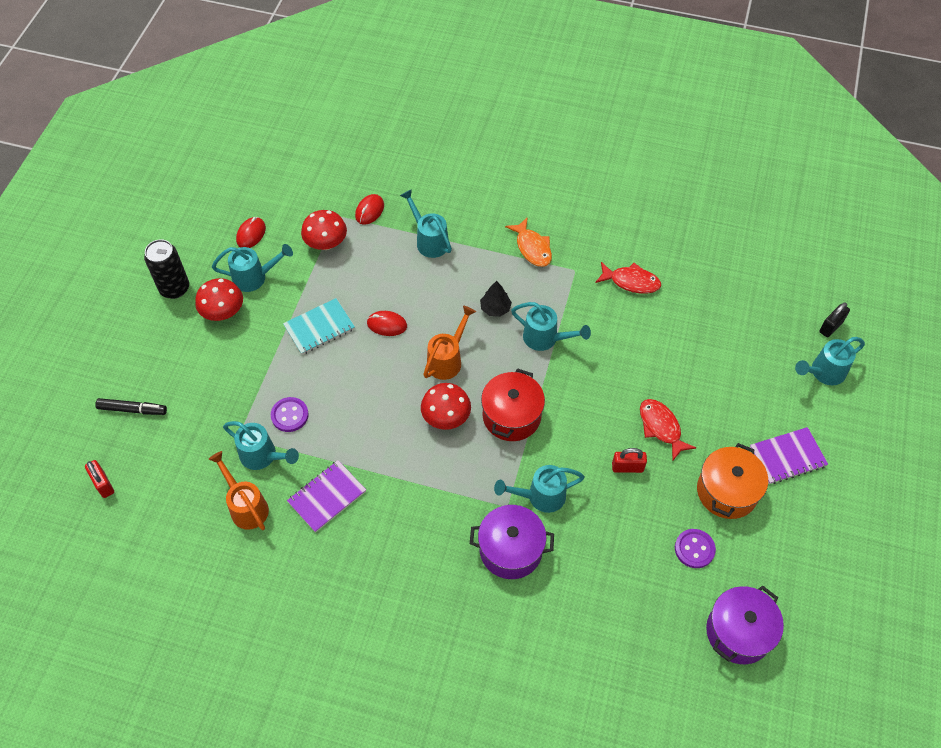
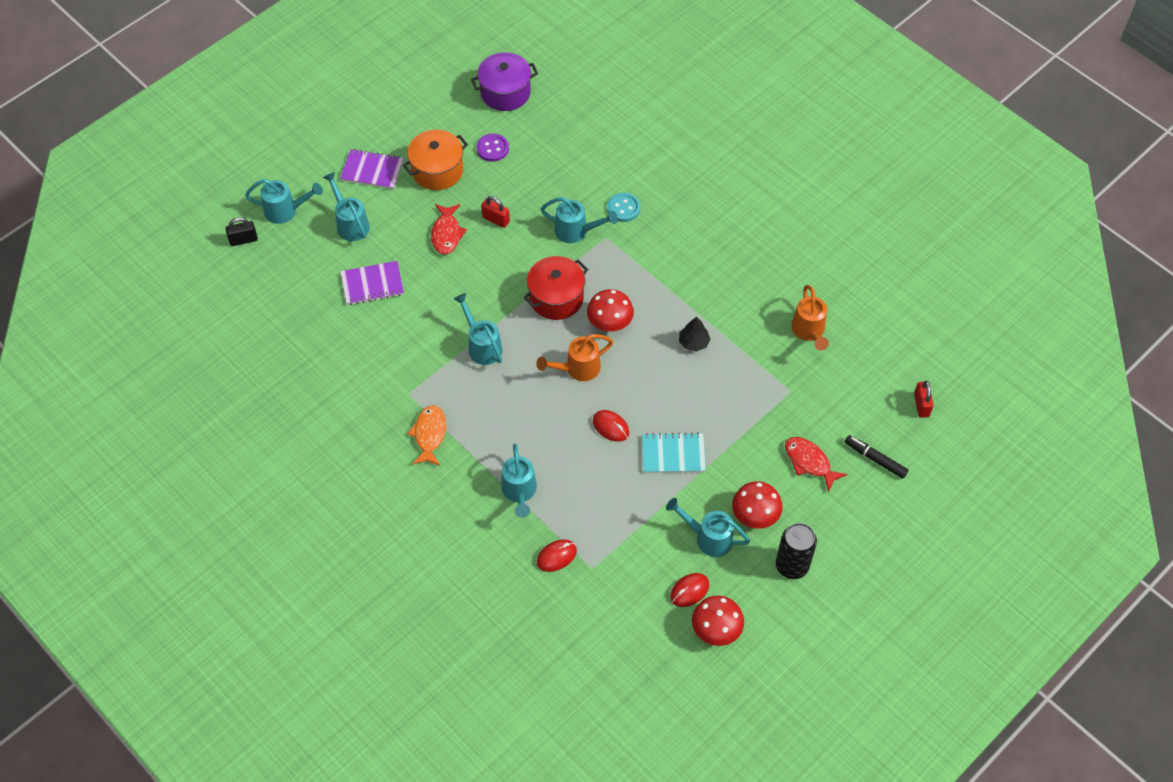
camera: 150 degrees left, 0 degrees up
(263, 456) = (778, 364): turquoise watering can -> turquoise watering can (350, 224)
(289, 415) = (739, 387): purple button -> none
(326, 243) = (620, 540): red mushroom -> red mushroom (716, 629)
(327, 497) = (741, 308): purple notebook -> purple notebook (372, 284)
(495, 308) = (505, 394): black tree -> black tree (693, 342)
(510, 550) = (623, 208): purple pot -> turquoise button
(631, 282) = (369, 358): red fish -> red fish (809, 462)

